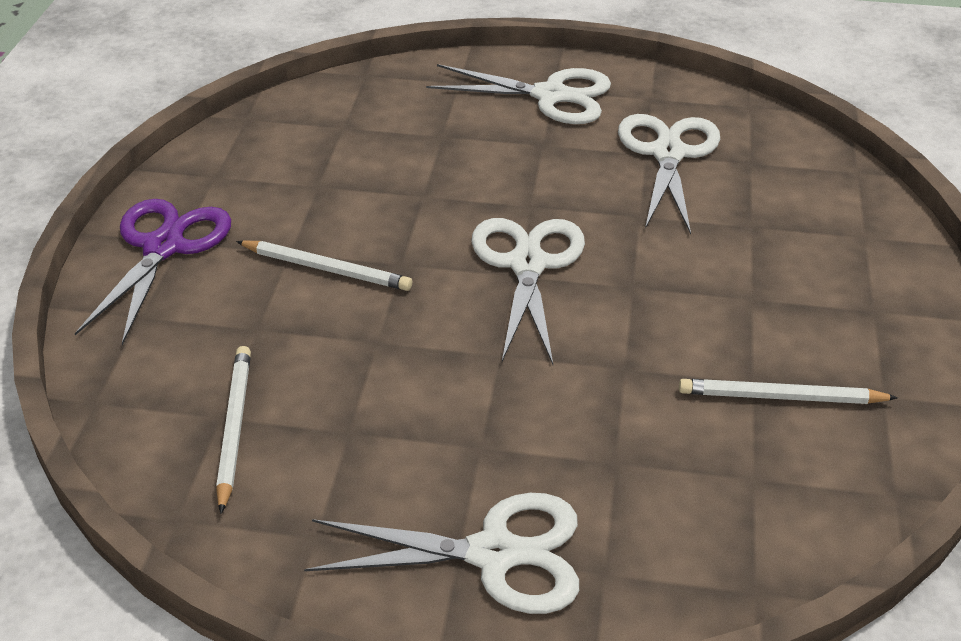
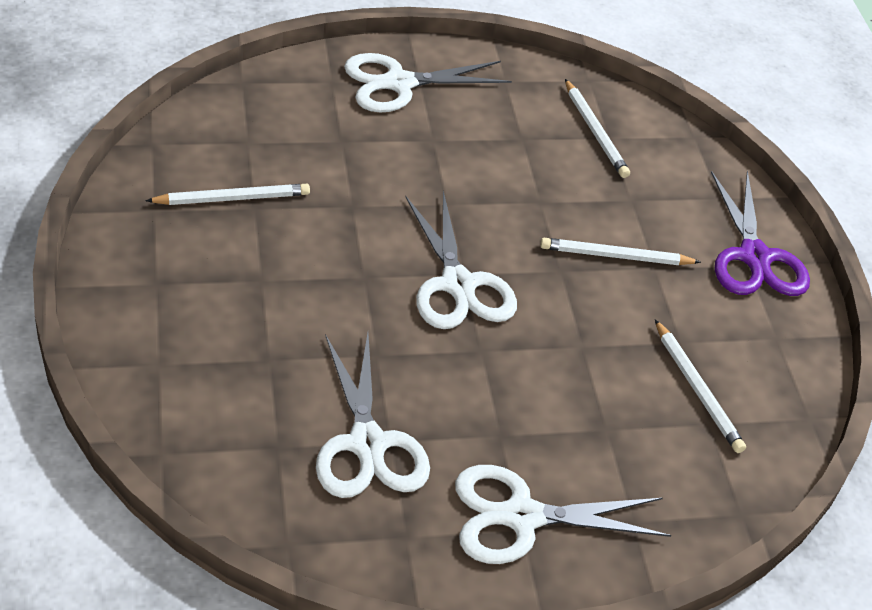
camera: 155 degrees right, 5 degrees up
(334, 150) = (697, 389): none -> white pencil

